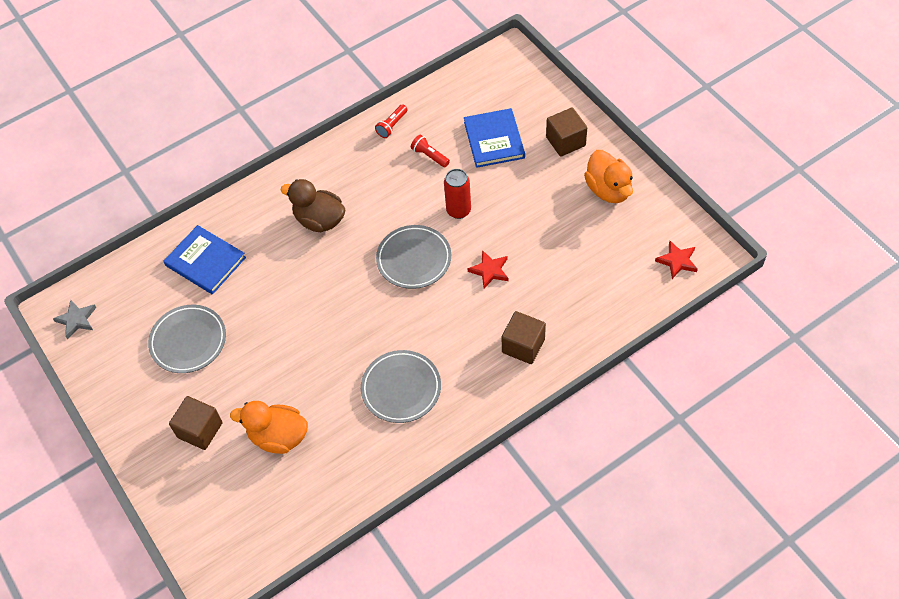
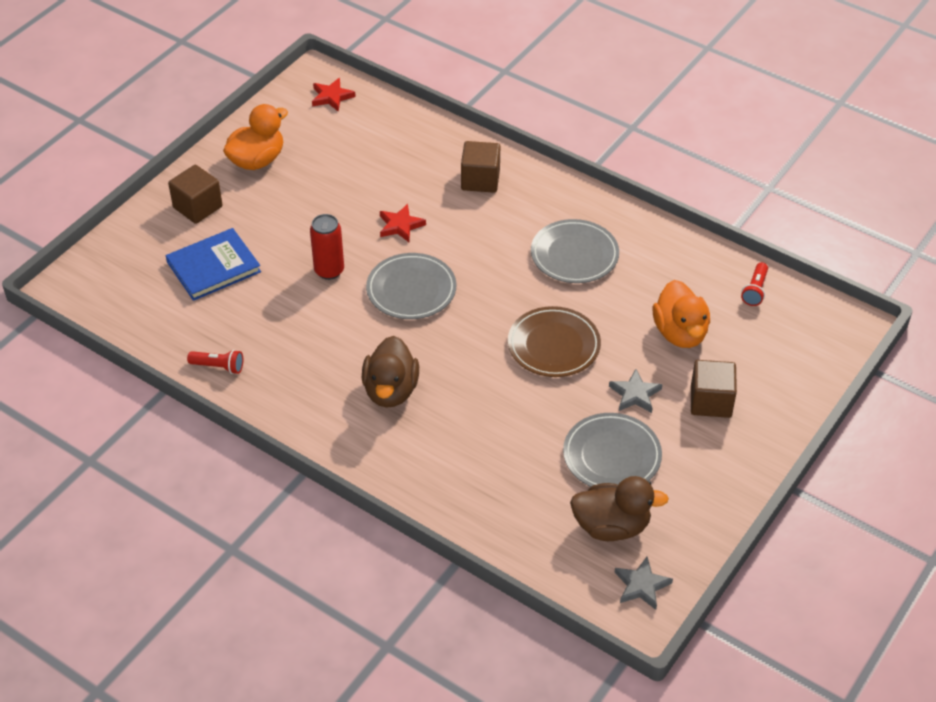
camera: 115 degrees left, 10 degrees down
(131, 319) = (611, 526): none -> brown duck
(205, 261) = (497, 483): blue book -> none
(235, 378) = (635, 394): none -> grey star
(310, 339) = (553, 345): none -> brown plate
(430, 156) = (256, 317): red flashlight -> red flashlight (755, 290)

